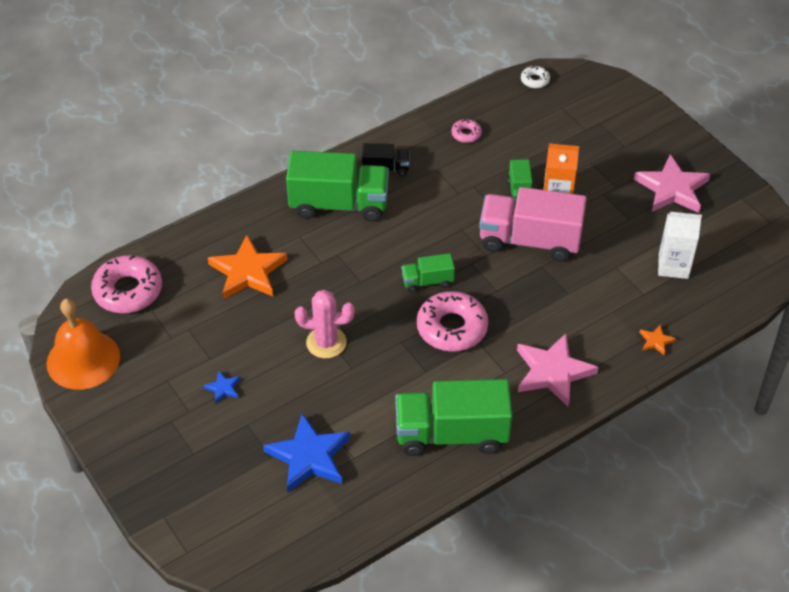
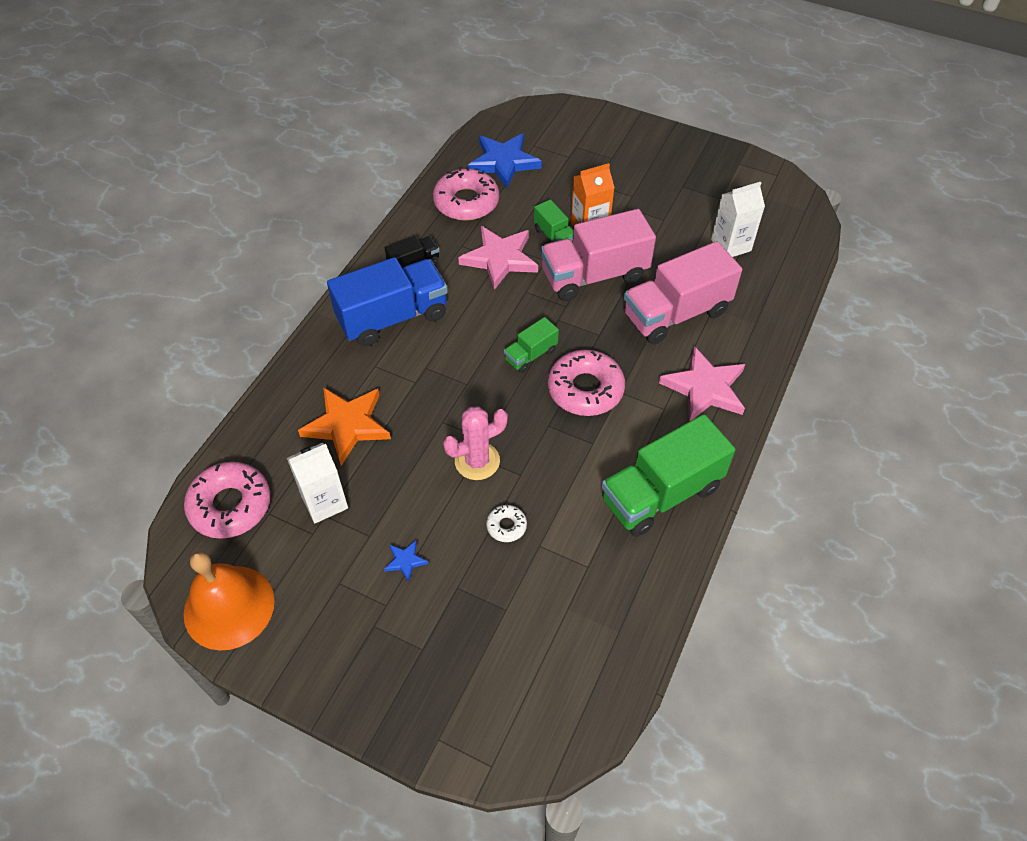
camera: 30 degrees left, 5 degrees up
(194, 319) = (324, 502): none -> white carton
(309, 456) = (543, 589): blue star -> blue star (503, 162)
(339, 204) = (393, 317): green truck -> blue truck
(466, 134) = (466, 202): pink donut -> pink donut, size x2.09
(535, 80) = (492, 130): white donut -> white donut (506, 526)
(576, 302) = (675, 313): none -> pink truck
(656, 341) = (768, 318): orange star -> none
(672, 188) = (678, 178): pink star -> pink star (500, 259)

